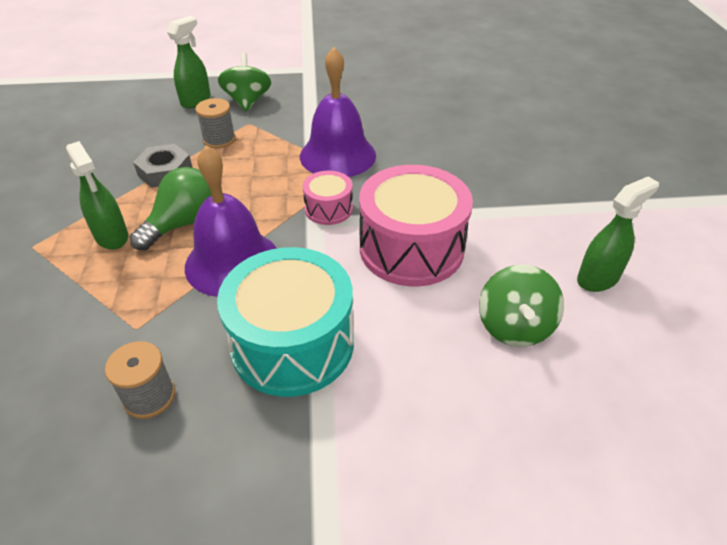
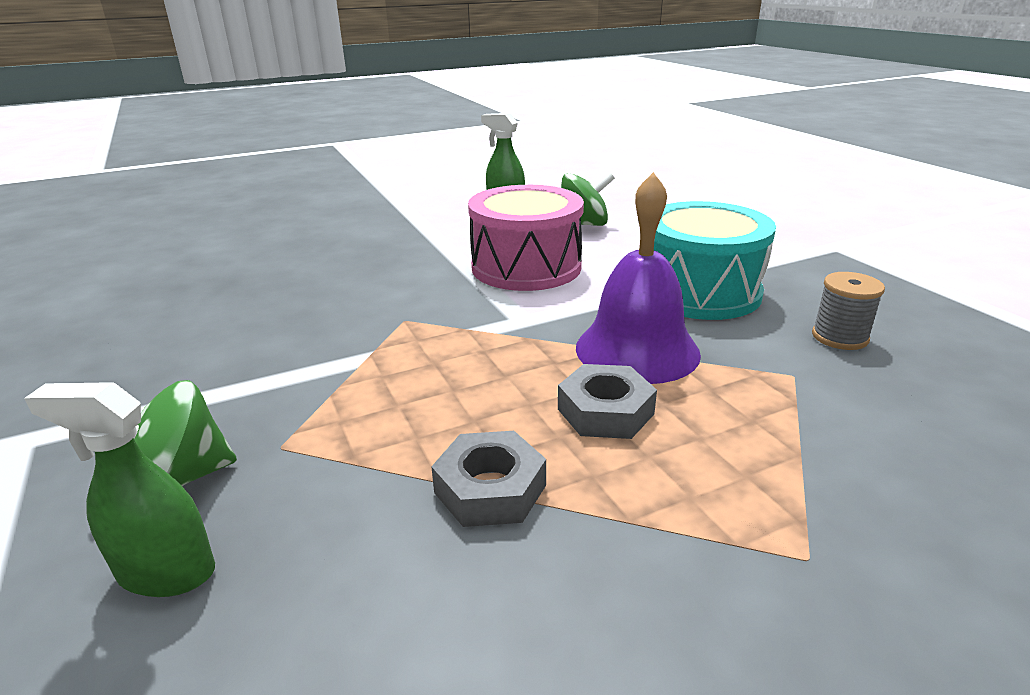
camera: 110 degrees left, 15 degrees down
(112, 237) = (693, 469): green spray bottle -> none
(183, 223) = (605, 411): green light bulb -> grey nut
(219, 139) = (352, 463): grey spool -> none
(328, 209) = (493, 317): pink drum -> none
(337, 155) = (368, 336): purple bell -> none

